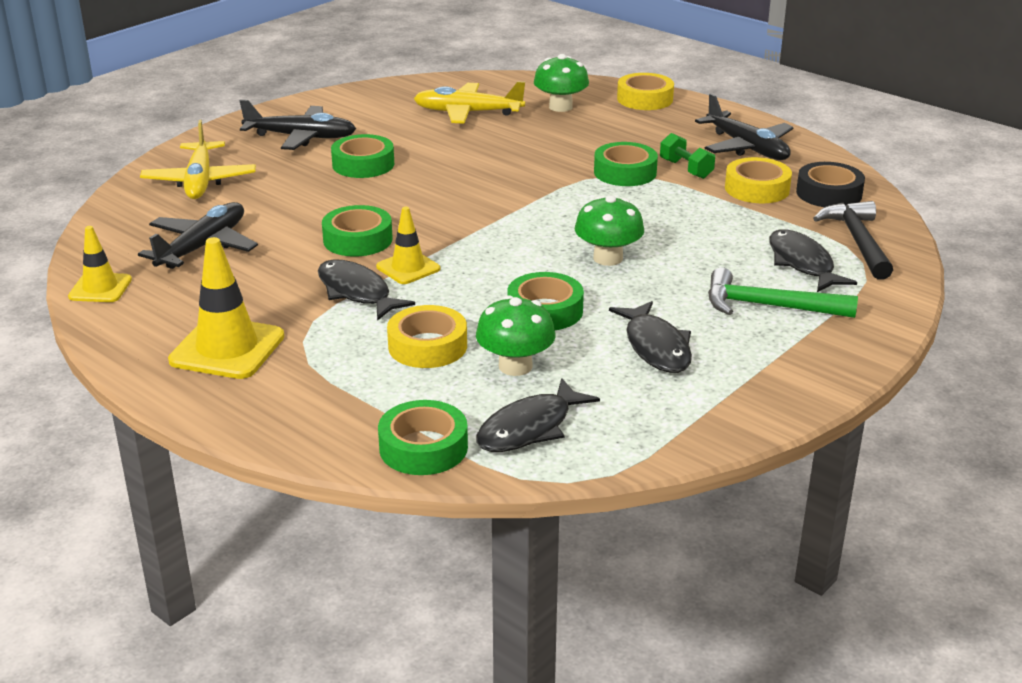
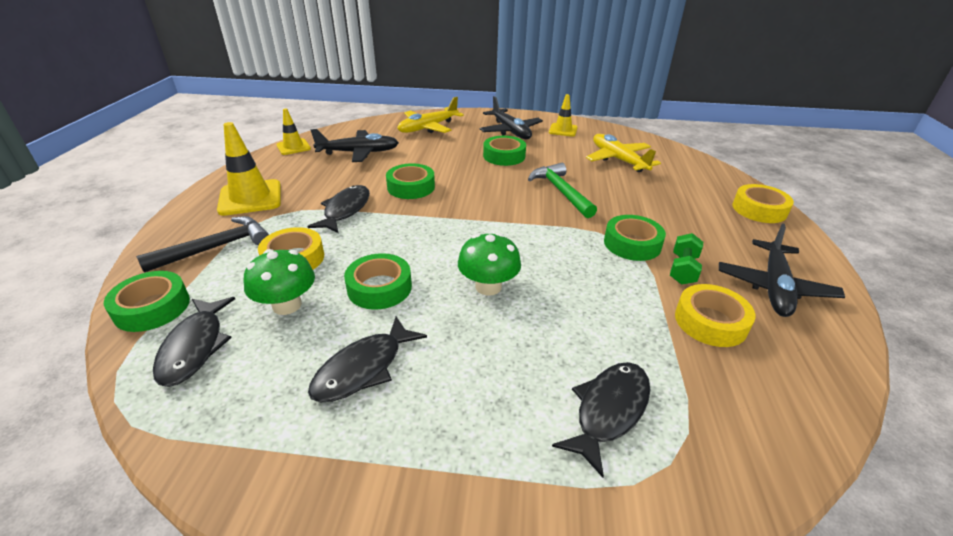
camera: 55 degrees right, 5 degrees up
(408, 268) = (392, 214): yellow traffic cone -> yellow traffic cone (563, 130)
(529, 428) = (195, 347): black fish -> black fish turned 105 degrees counterclockwise
(560, 107) = (683, 184): green mushroom -> none
(769, 306) = (498, 418): green hammer -> green hammer (561, 192)
(829, 193) = (776, 375): black tape -> none
(857, 241) = (708, 440): black hammer -> black hammer (215, 247)

